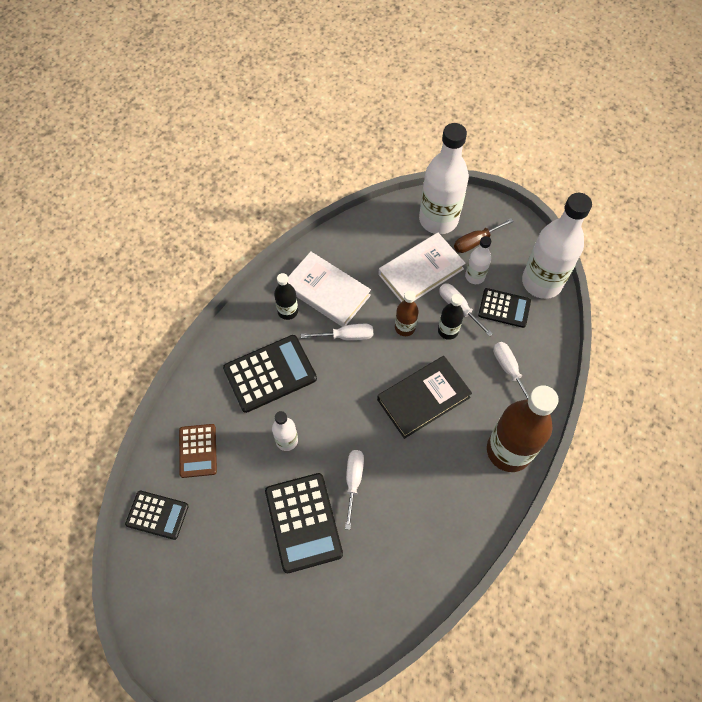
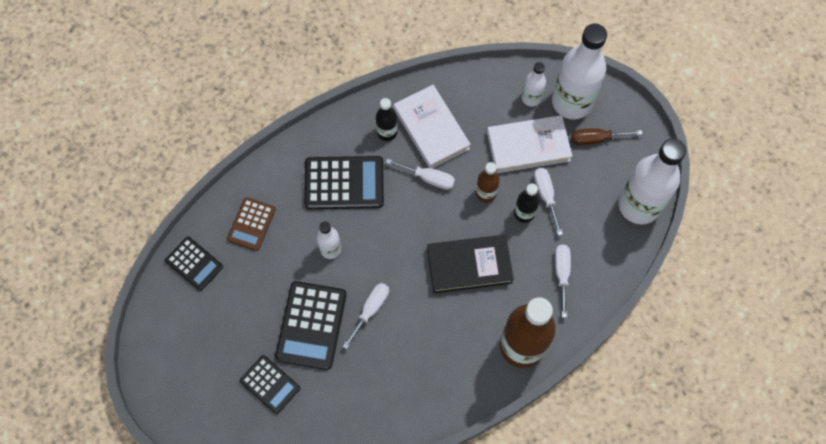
camera: 25 degrees right, 5 degrees up
(475, 276) = (577, 172): white bottle -> white bottle (531, 98)
(504, 308) = (589, 215): black calculator -> black calculator (270, 384)

